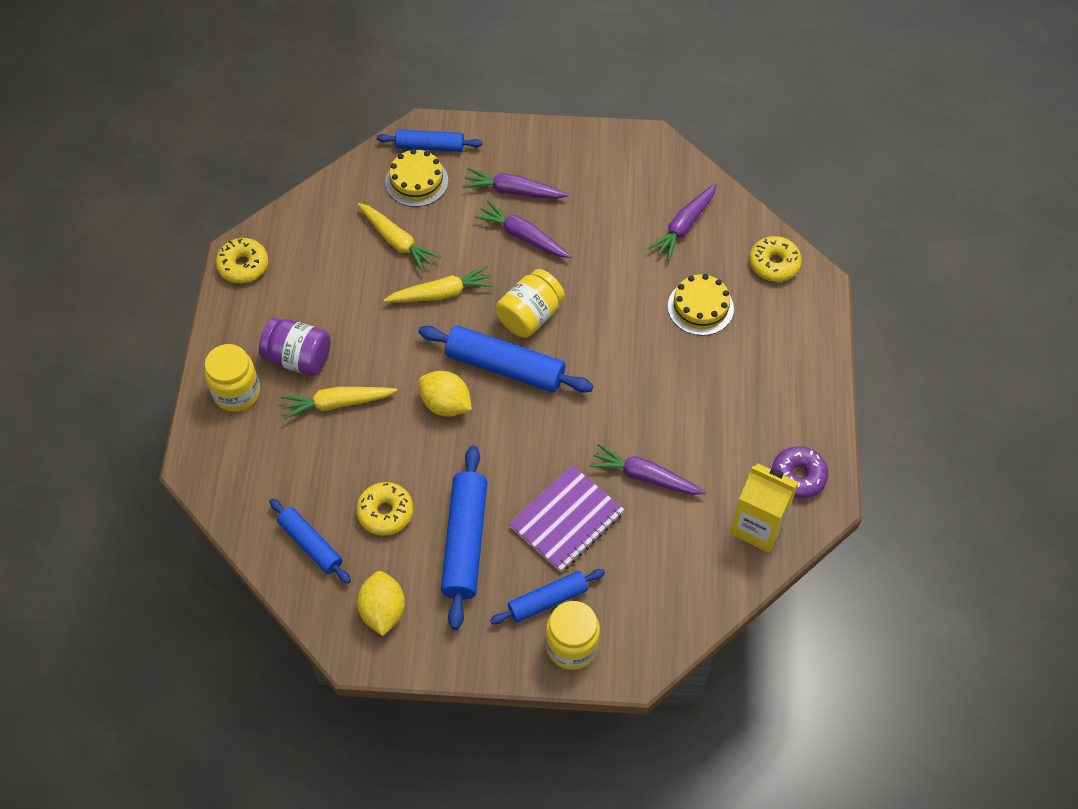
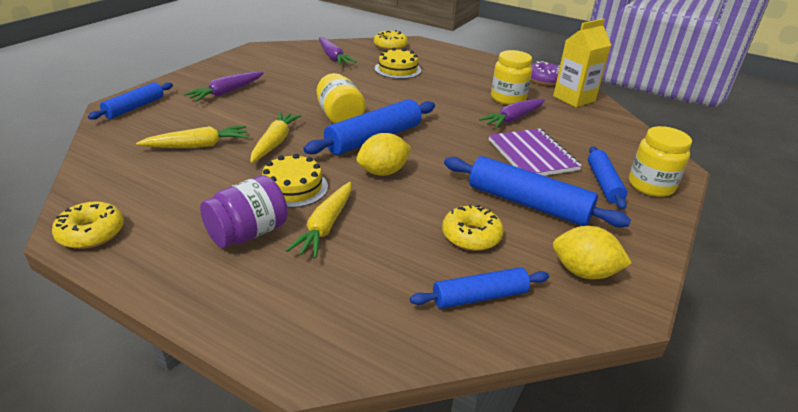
camera: 65 degrees left, 25 degrees down
(237, 392) = (240, 290): yellow jar -> yellow jar (508, 98)
(416, 181) = (156, 121): yellow cake -> yellow cake (293, 187)
(523, 236) = (269, 100): purple carrot -> none

